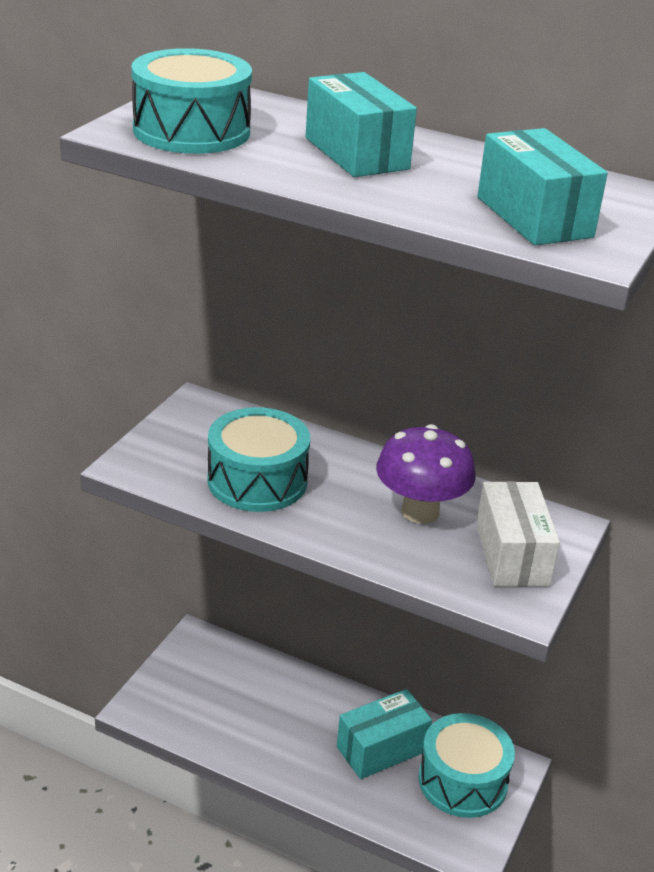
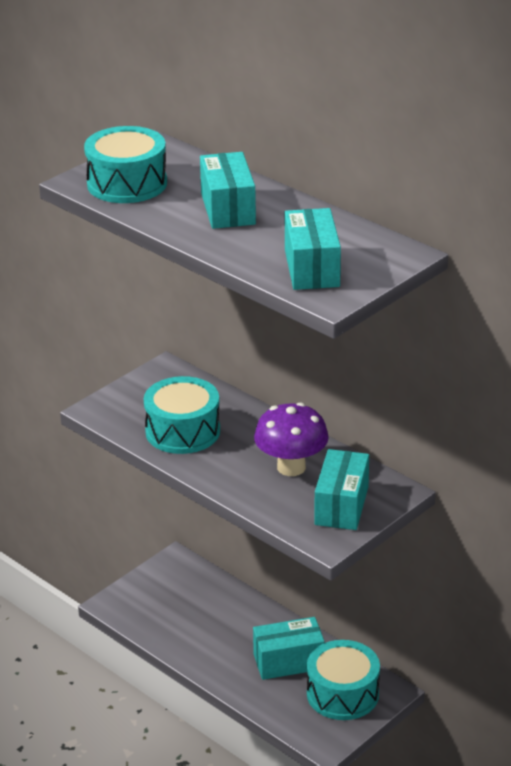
camera: 20 degrees right, 0 degrees up
(512, 555) = (341, 505): white box -> turquoise box

